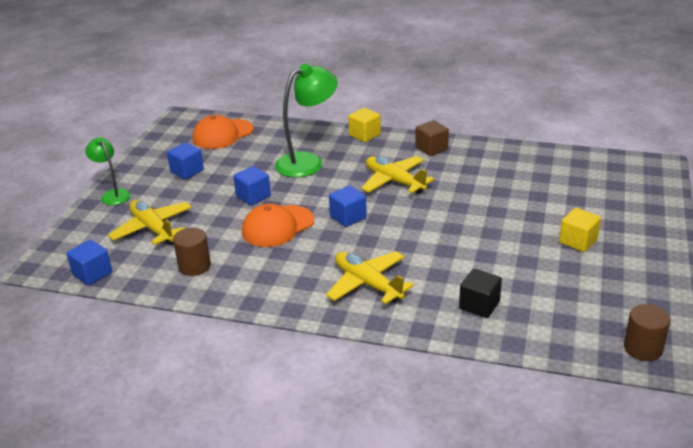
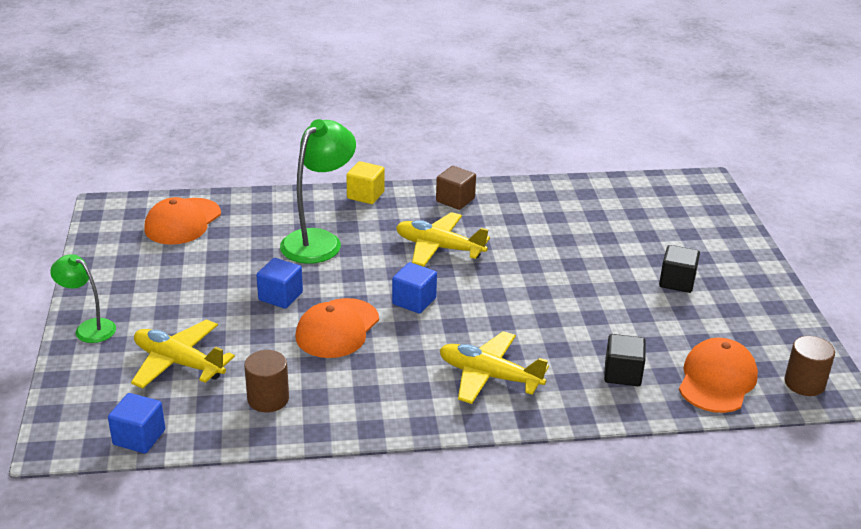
camera: 25 degrees left, 0 degrees up
(187, 171) = (169, 279): blue cube -> none
(561, 328) = (717, 380): none -> orange cap
(578, 241) = (677, 282): yellow cube -> black cube

